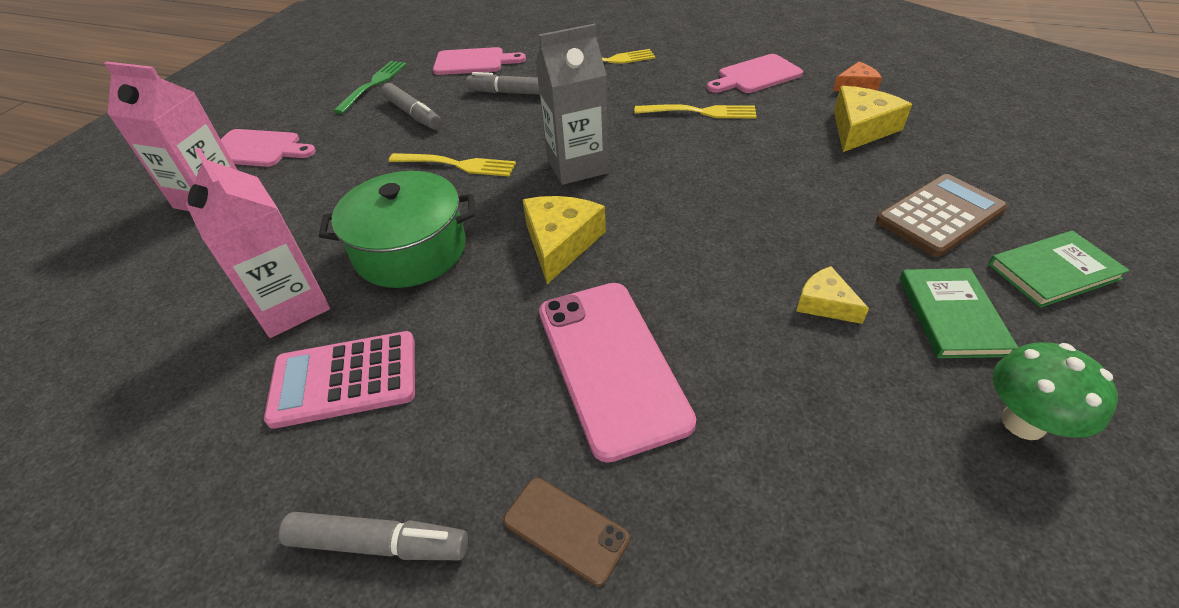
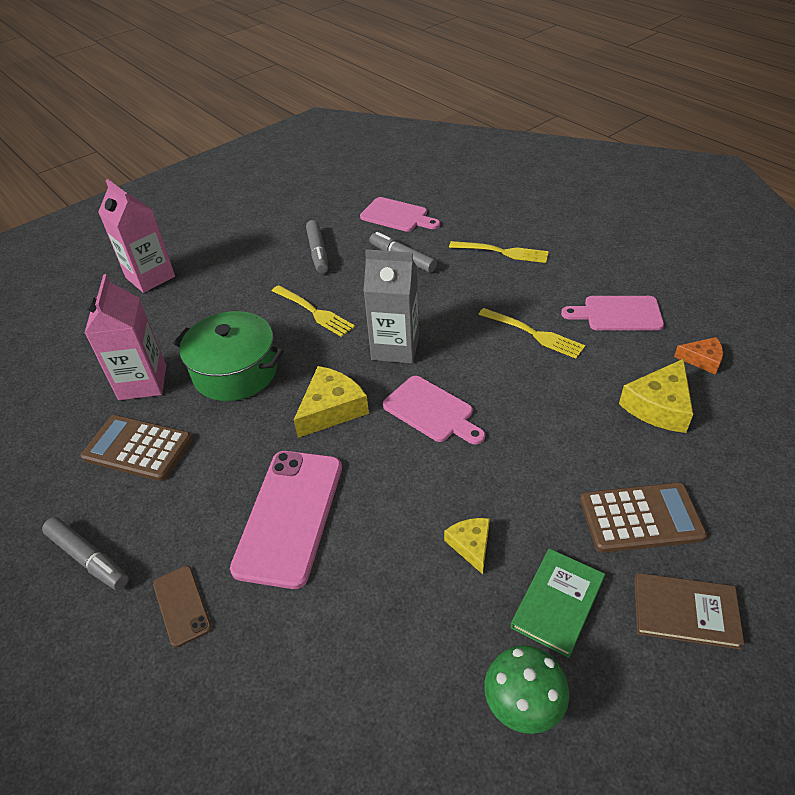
camera: 30 degrees right, 0 degrees up
(258, 149) = (200, 247): pink cutting board -> pink cutting board (431, 411)
(345, 379) = (138, 448): pink calculator -> brown calculator
(373, 84) = (310, 213): green fork -> none
(860, 129) = (659, 406): yellow cheese -> yellow cheese turned 150 degrees clockwise
(1053, 271) = (685, 612): green book -> brown book

